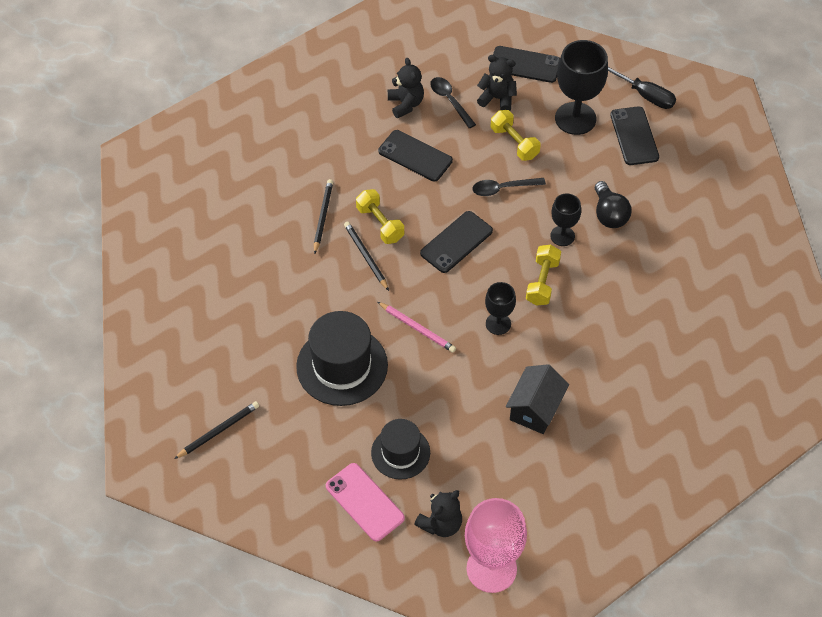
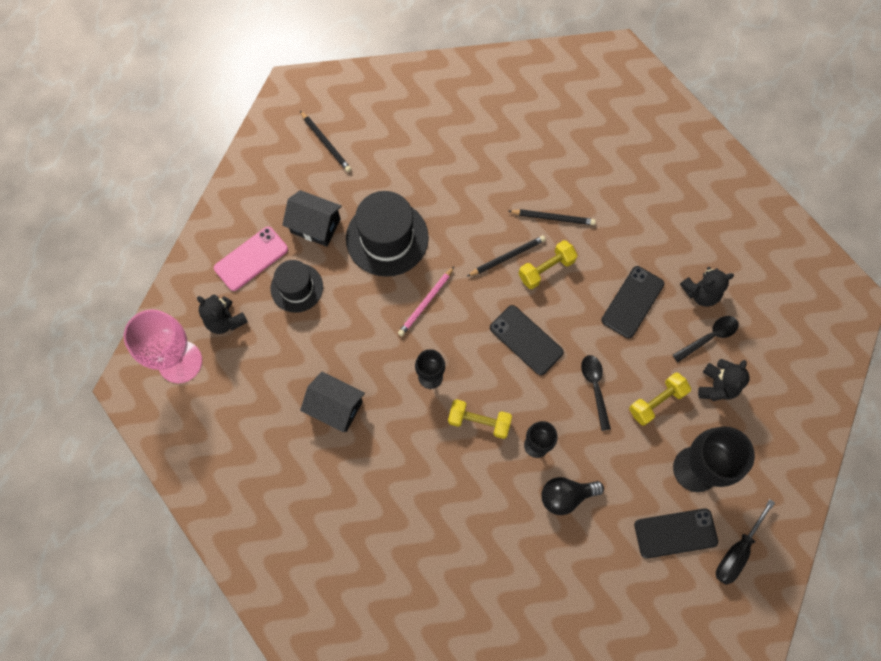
camera: 90 degrees right, 15 degrees up
(325, 437) = (315, 226): none -> black house
(525, 65) = (769, 418): black phone -> none

